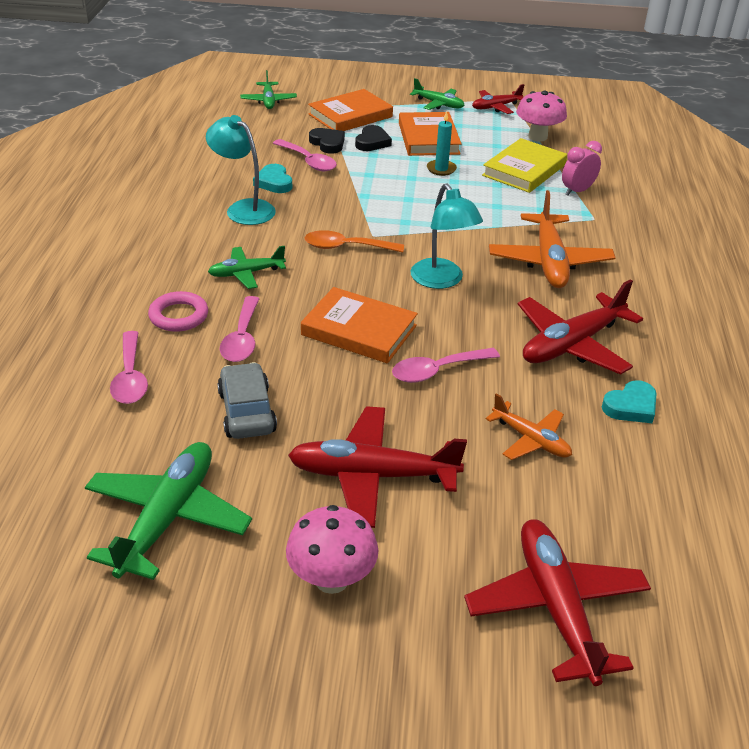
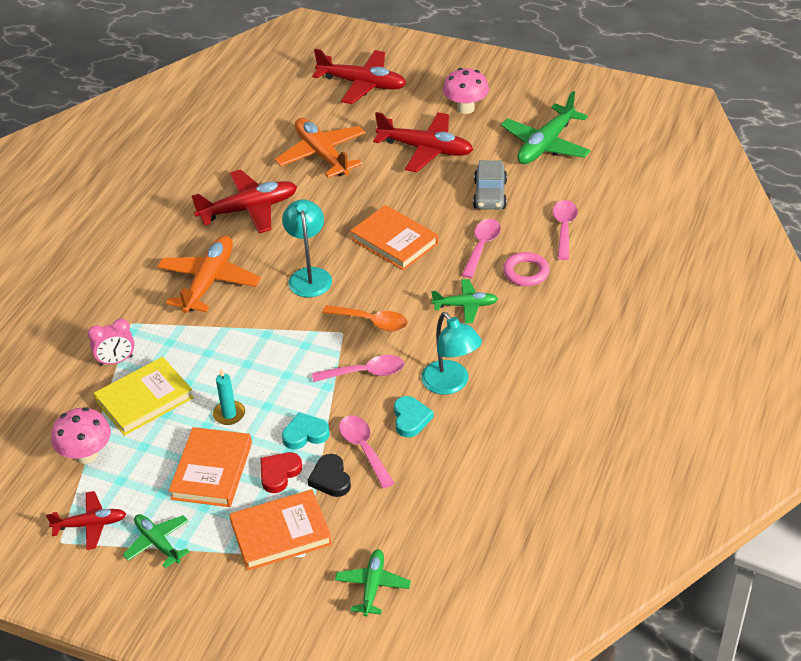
camera: 160 degrees left, 5 degrees up
(372, 142) = (279, 473): black heart -> red heart
(437, 371) = (354, 204): pink spoon -> pink spoon (365, 373)
(531, 440) = (322, 155): orange plane -> orange plane, size x1.74
(555, 607) = (362, 84): red plane -> red plane turned 75 degrees counterclockwise
(631, 406) = (245, 165): turquoise heart -> turquoise heart (305, 434)

